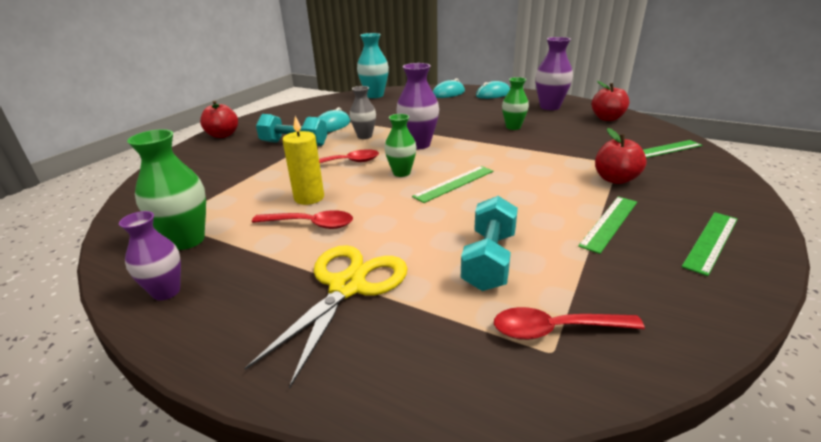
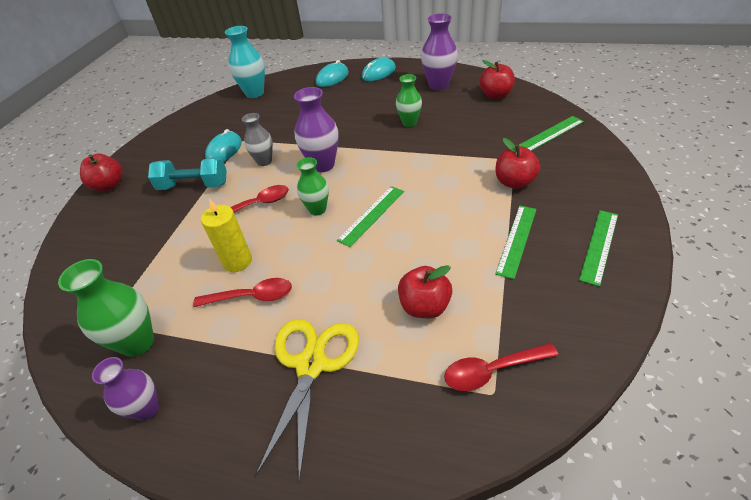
camera: 10 degrees left, 15 degrees up
(489, 260) = (424, 306): turquoise dumbbell -> red apple

